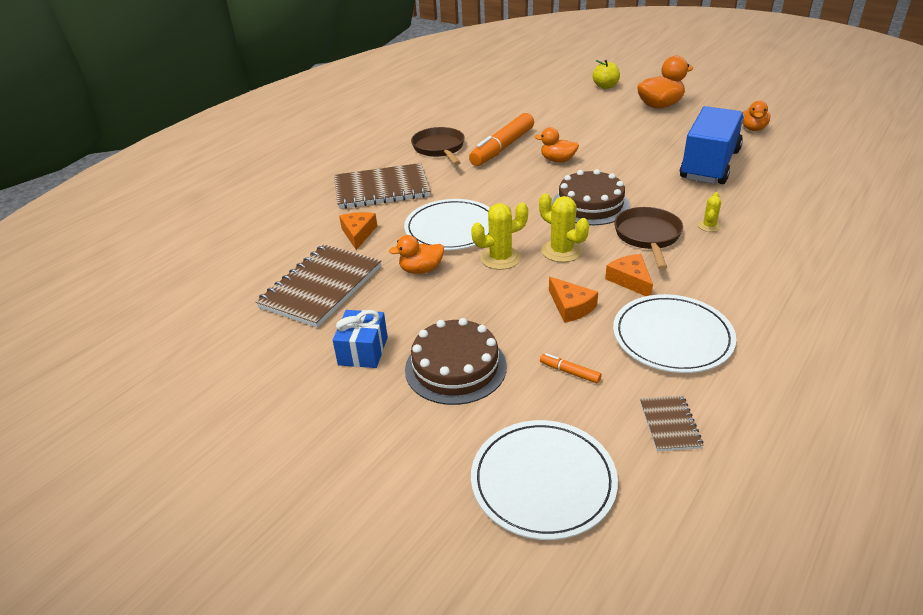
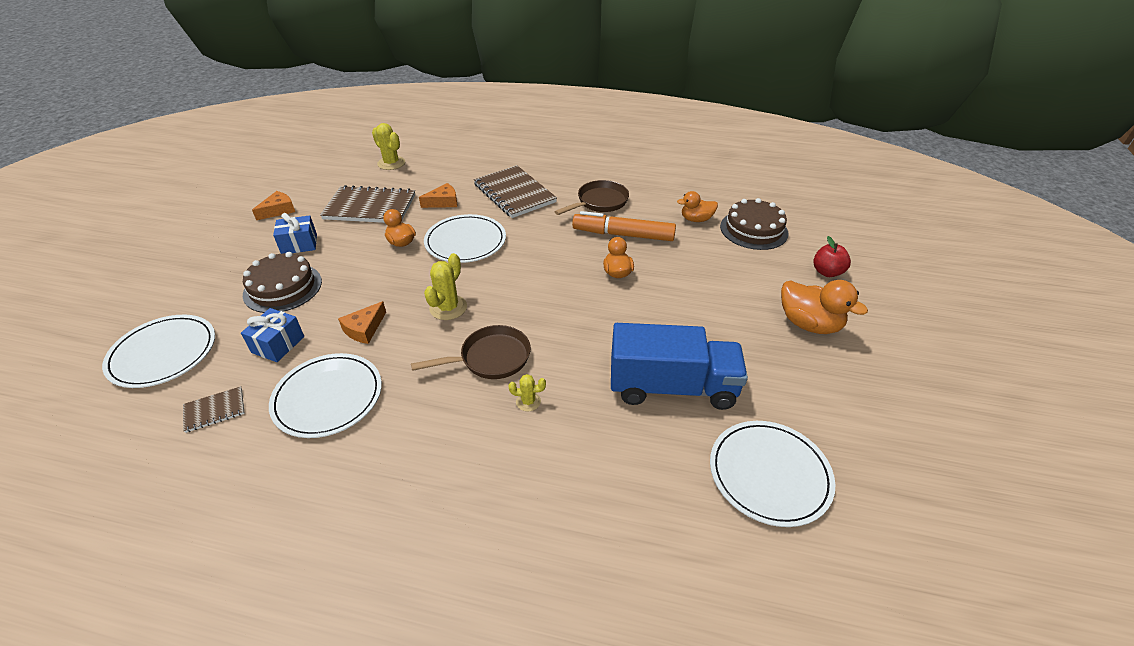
camera: 65 degrees right, 5 degrees up
(500, 258) = (428, 276): yellow cactus -> yellow cactus (391, 163)
(570, 372) = (278, 344): orange marker -> blue gift
(590, 204) = (537, 310): brown cake -> brown cake (753, 230)
(605, 86) = (827, 272): yellow apple -> red apple
(630, 280) = (411, 358): orange cheese -> orange cheese (278, 210)
(753, 128) = (806, 419): orange duck -> orange duck (696, 219)
(799, 150) = (769, 474): none -> white plate

